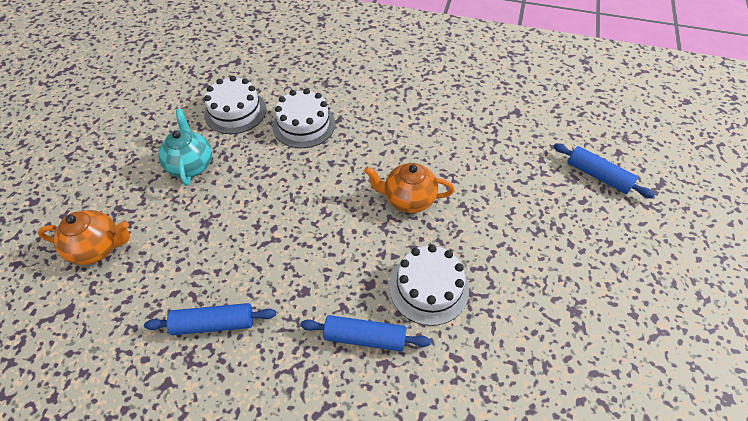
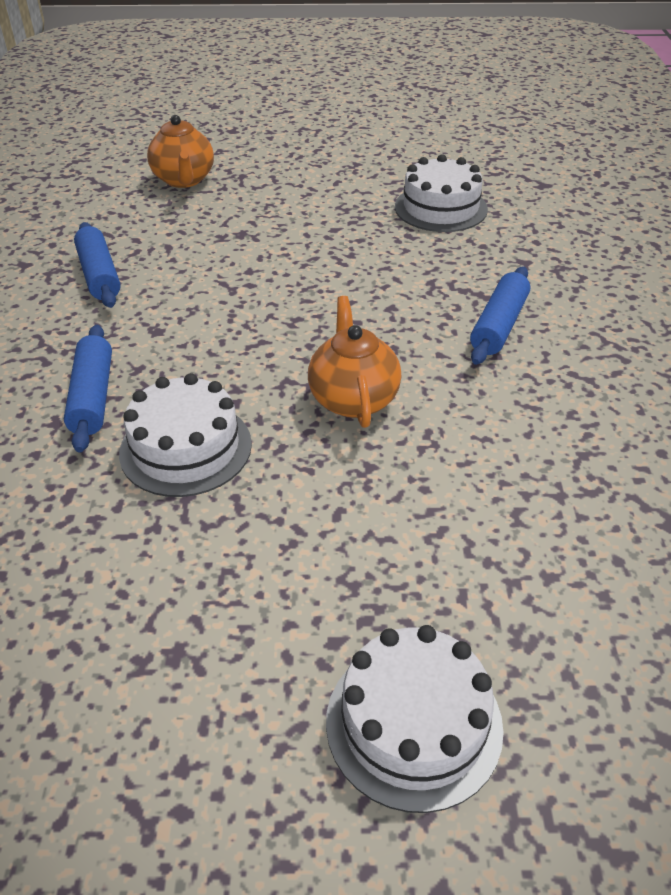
camera: 75 degrees right, 10 degrees down
(191, 165) = (327, 201): turquoise teapot -> none
(304, 125) = (453, 267): white cake -> white cake (414, 723)
(598, 176) = (559, 691): blue rolling pin -> blue rolling pin (499, 325)

